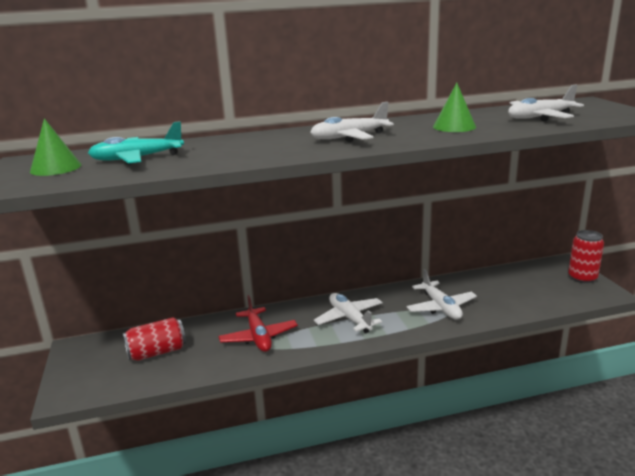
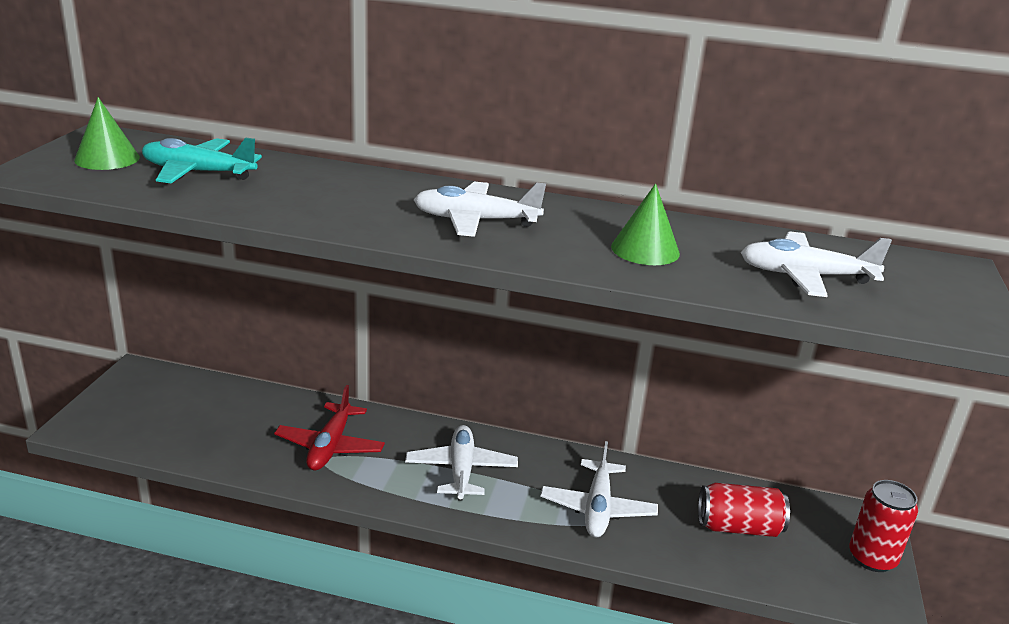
camera: 25 degrees right, 5 degrees up
(157, 352) = (207, 416): red can -> red can (738, 527)

